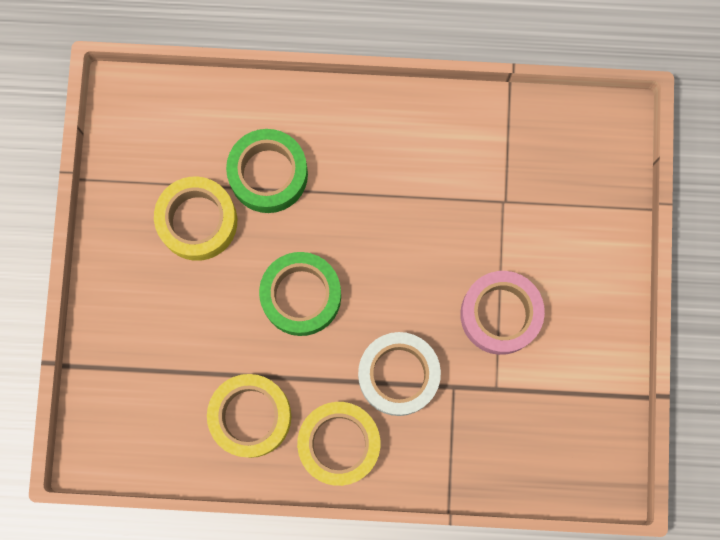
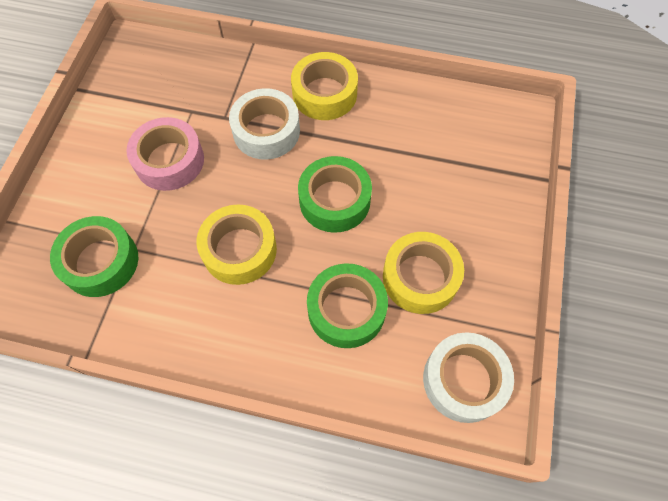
camera: 170 degrees left, 15 degrees down
(147, 126) = (464, 380): none -> white tape
(250, 416) = (391, 121): yellow tape -> yellow tape (239, 250)
(532, 181) = (100, 261): none -> green tape

